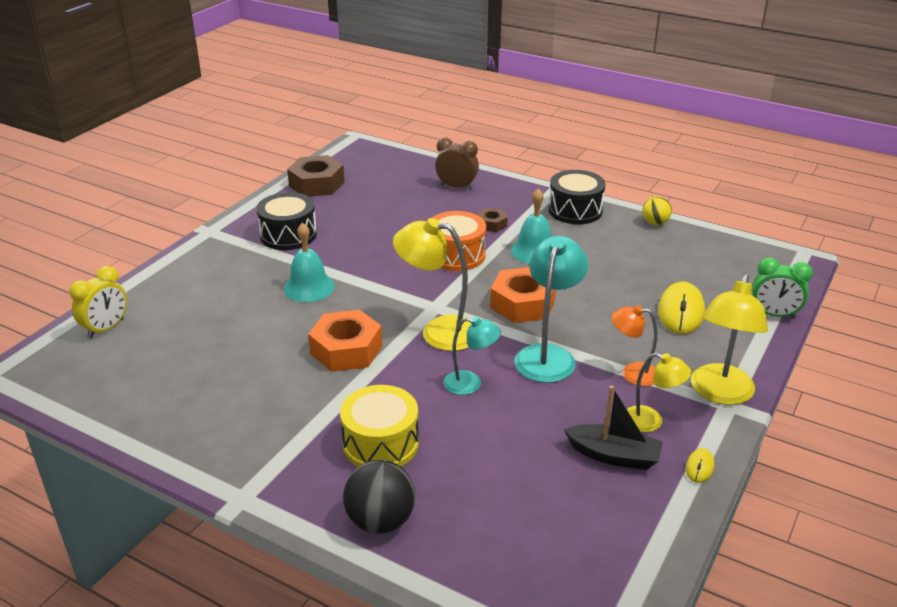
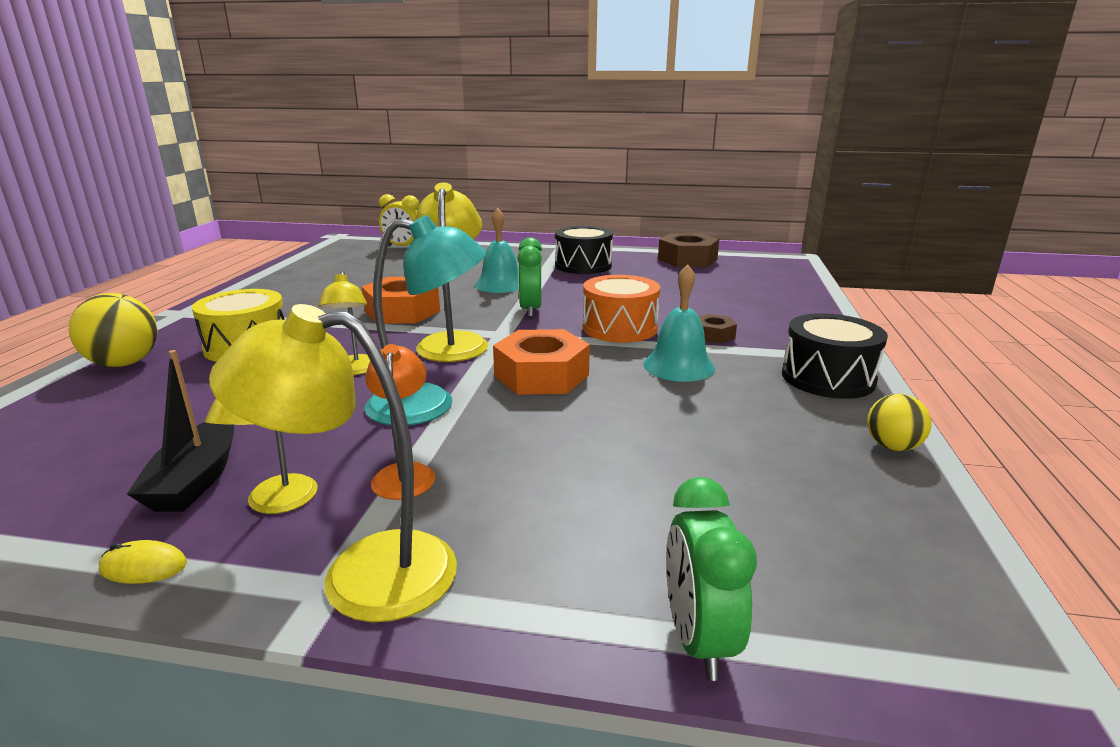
camera: 70 degrees right, 10 degrees down
(380, 521) = (124, 363): black ball -> yellow ball
(390, 284) = (530, 310): none -> green clock
(456, 187) = (775, 307): brown clock -> none
(470, 384) = (355, 370): turquoise lamp -> yellow lamp
(681, 311) = (614, 503): yellow mouse -> none

